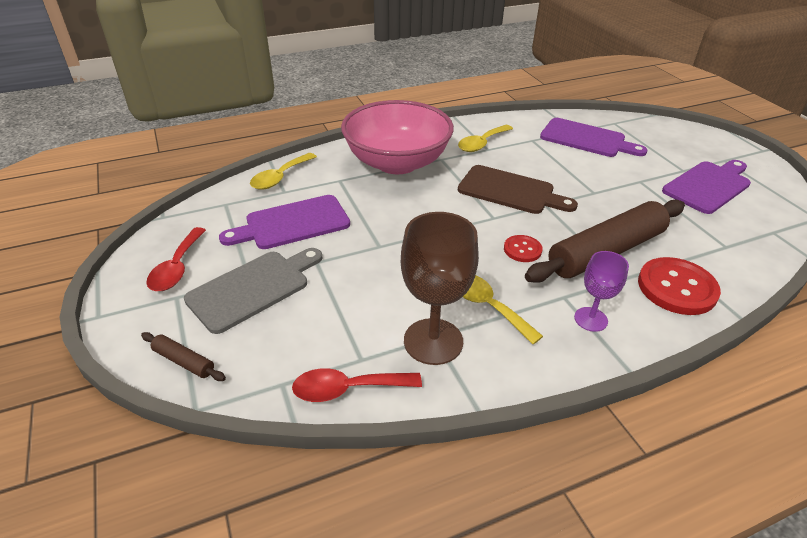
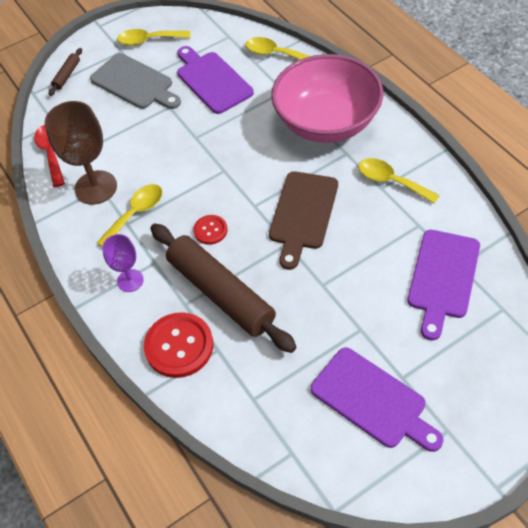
camera: 85 degrees right, 15 degrees up
(177, 268) = (149, 40): red spoon -> yellow spoon

